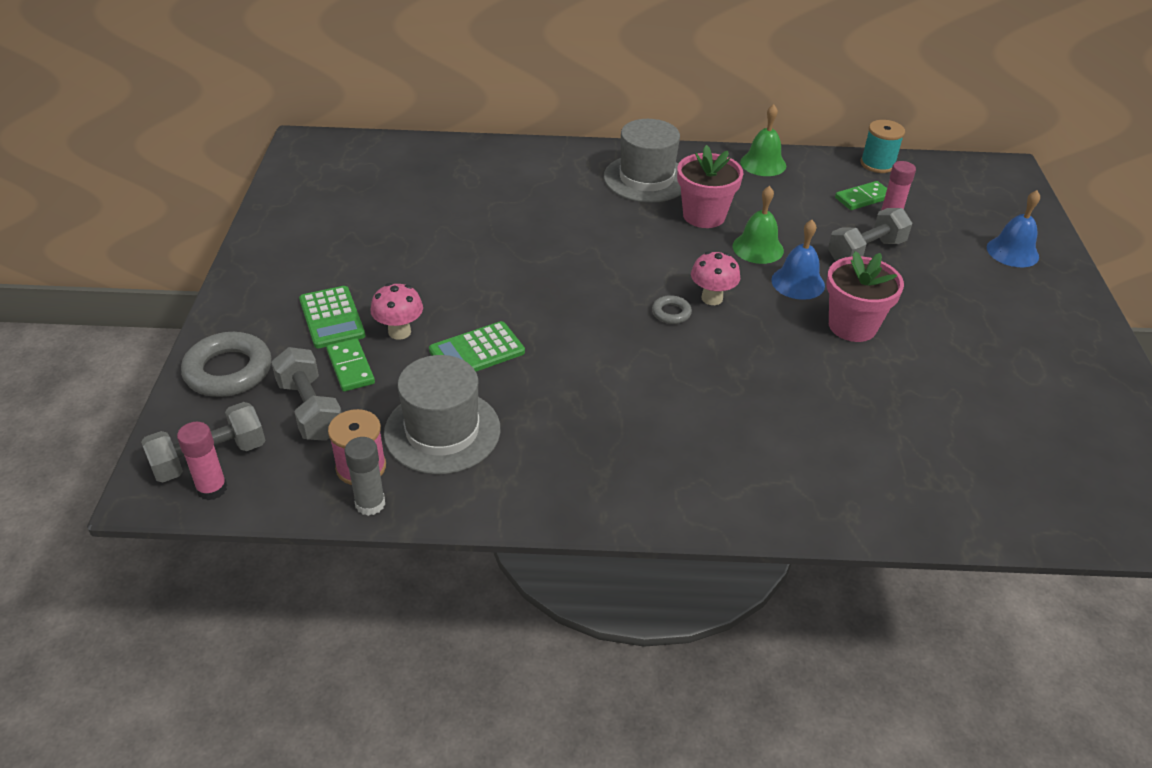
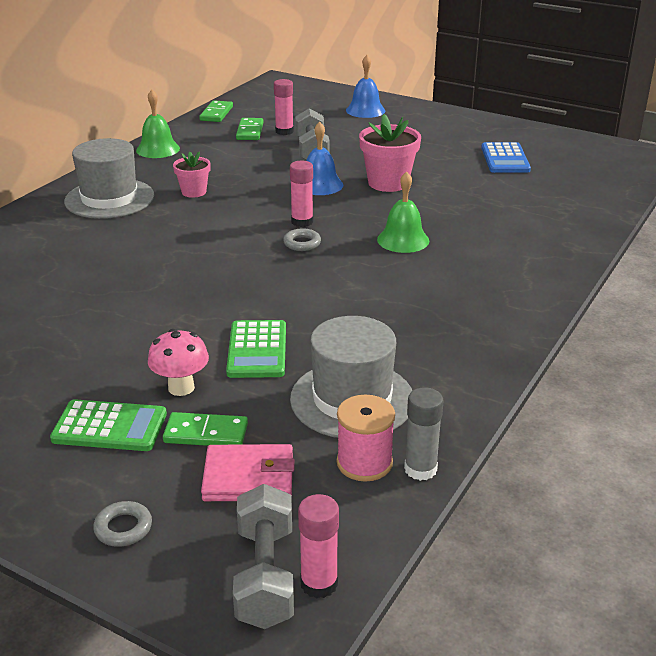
camera: 60 degrees left, 10 degrees down
(228, 371) = (123, 528): grey ring -> grey ring, size x0.50
(310, 409) = (248, 477): grey dumbbell -> pink wallet
(704, 216) = (194, 192): pink flower pot -> pink flower pot, size x0.60
(712, 298) = (302, 222): pink mushroom -> pink glue stick
(758, 248) = (261, 185): green bell -> green bell (403, 240)
(877, 164) = (216, 113): turquoise spool -> green domino
(1017, 397) = (505, 159): none -> blue calculator

